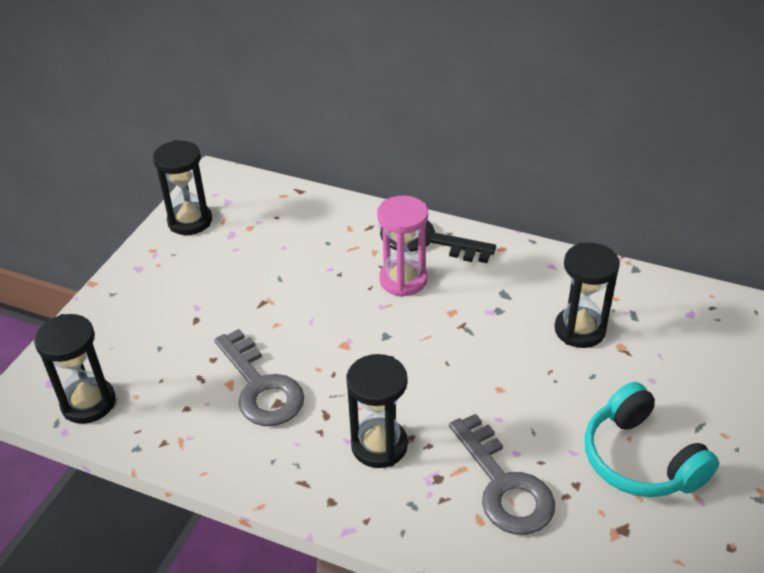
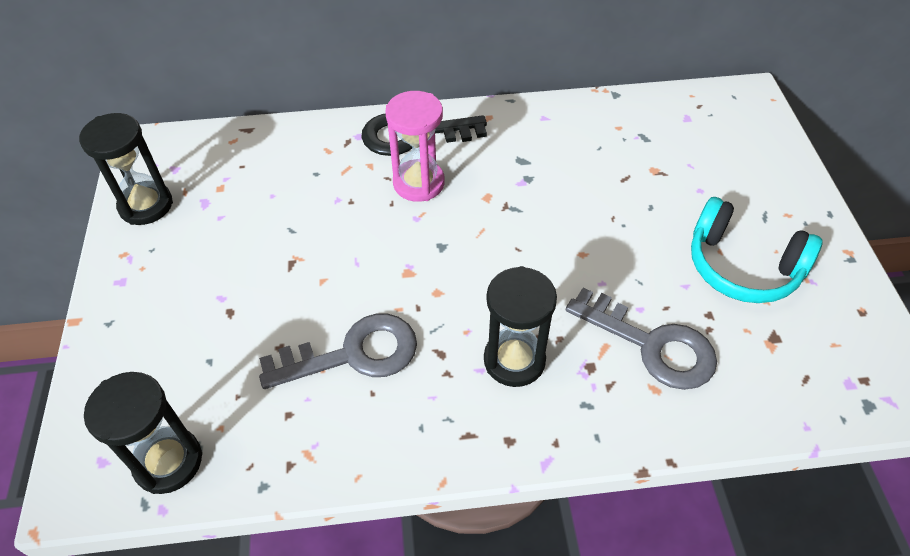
camera: 30 degrees left, 10 degrees up
(261, 387) = (353, 354): grey key -> grey key turned 45 degrees counterclockwise
(579, 330) = (610, 168): black hourglass -> none

